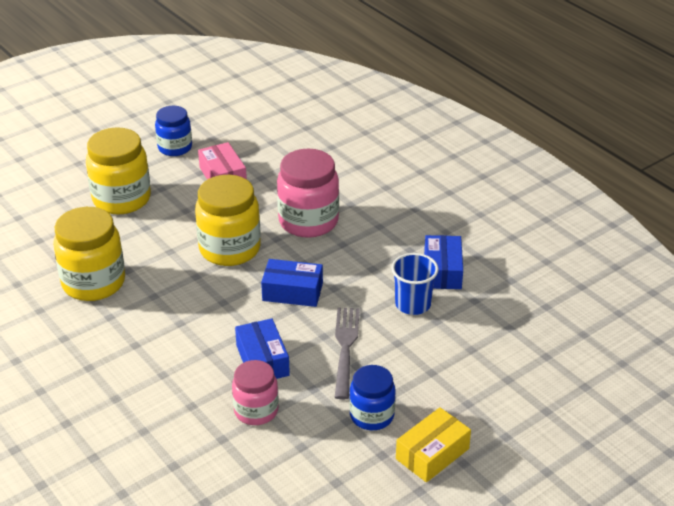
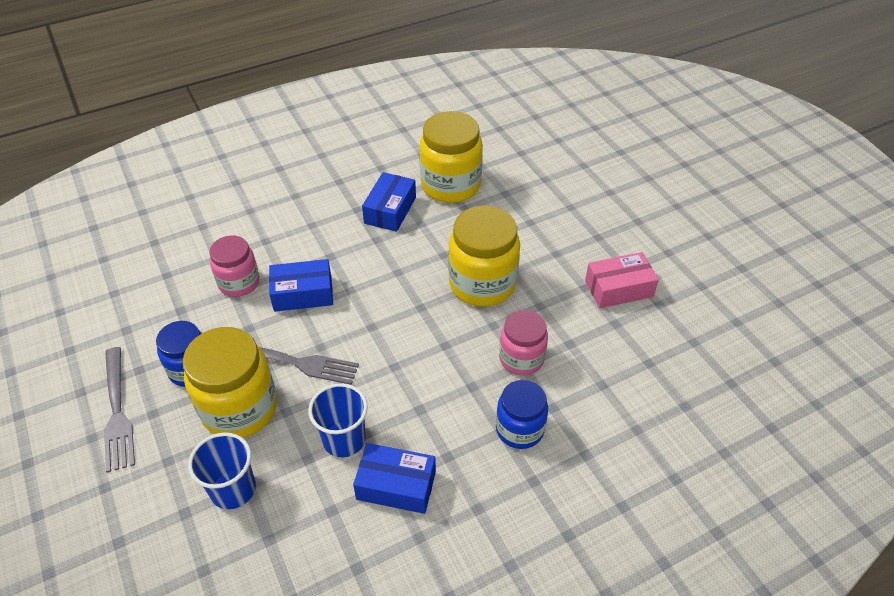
camera: 100 degrees right, 10 degrees up
(121, 199) = (581, 206): yellow jar -> yellow jar (240, 408)
(175, 148) = (678, 251): blue jar -> blue jar (519, 429)
(292, 292) = (398, 329): blue box -> blue box (390, 210)
(308, 221) = (521, 358): pink jar -> pink jar, size x0.62
(432, 454) = (117, 412): yellow box -> grey fork
(478, 356) = (233, 489): none -> blue cup

